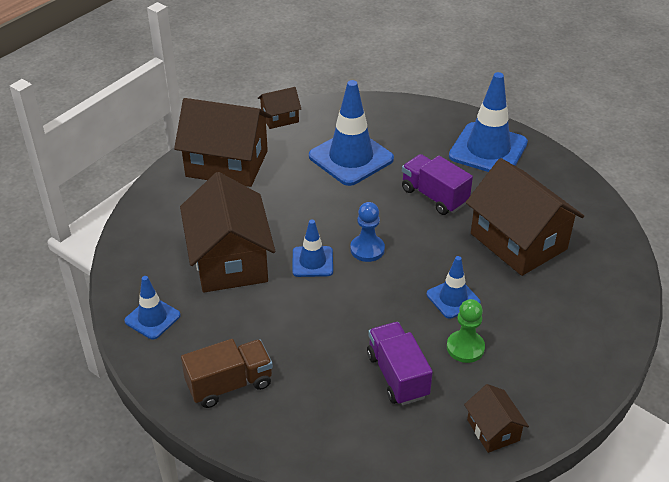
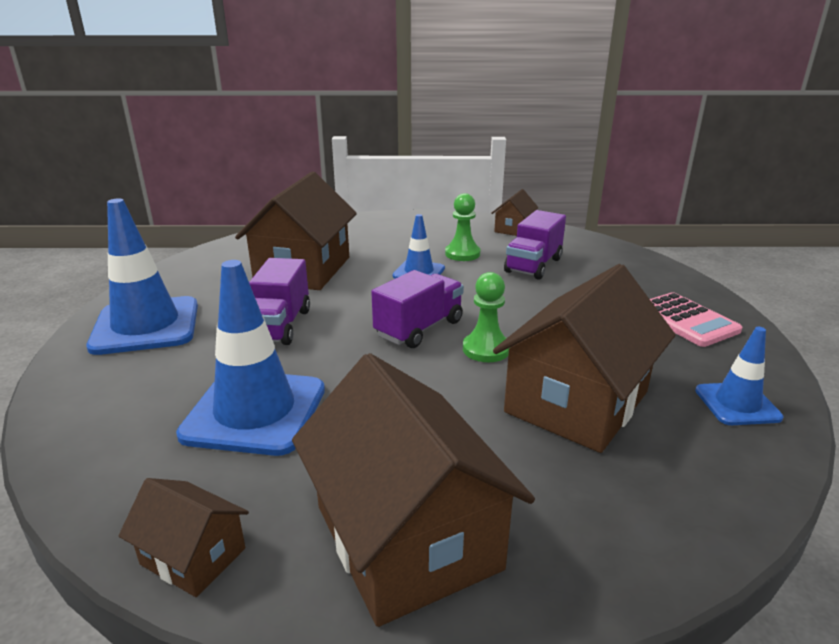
camera: 130 degrees left, 15 degrees down
(229, 384) = (685, 320): brown truck -> pink calculator
(312, 262) = (486, 349): blue traffic cone -> green pawn
(367, 249) = (419, 328): blue pawn -> purple truck

